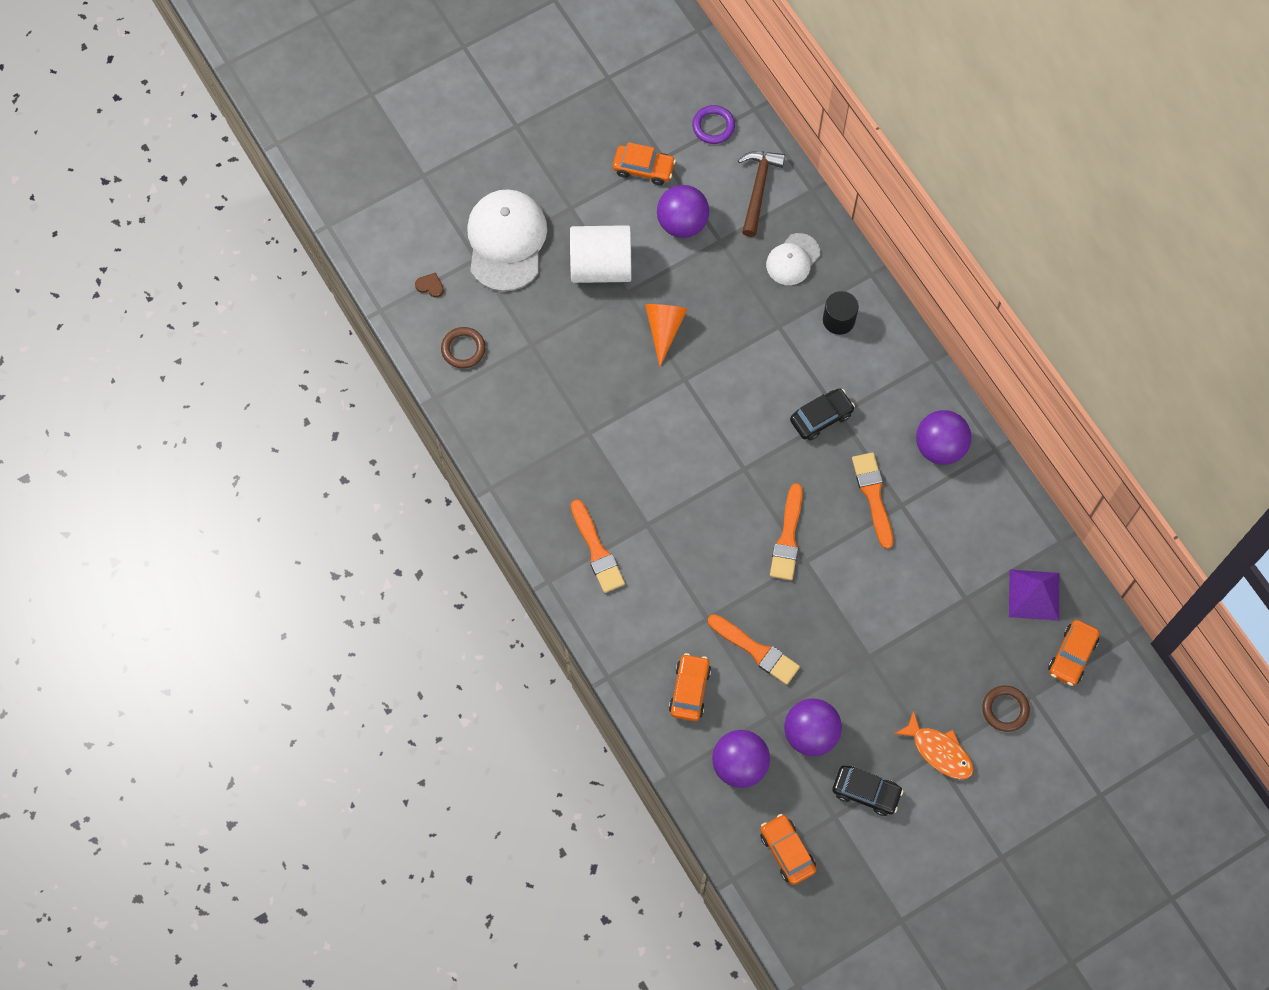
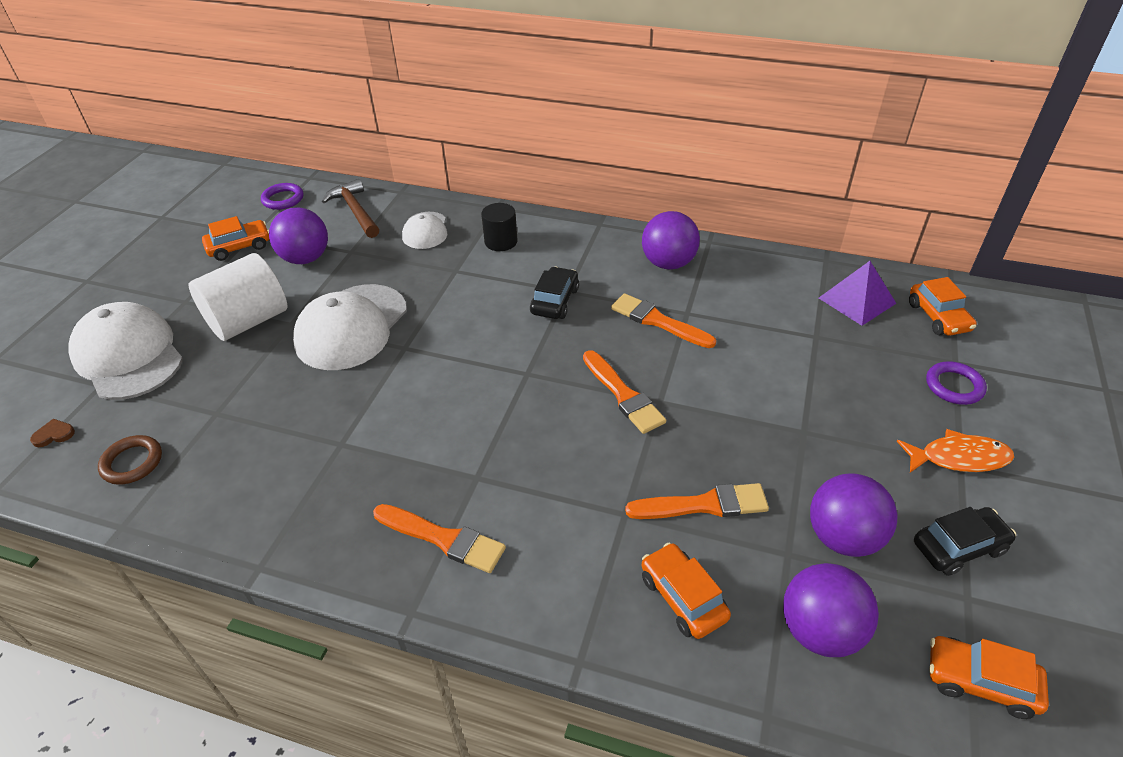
camera: 40 degrees left, 25 degrees down
(664, 329) = (351, 327): orange cone -> white cap
(1005, 709) = (954, 386): brown ring -> purple ring

